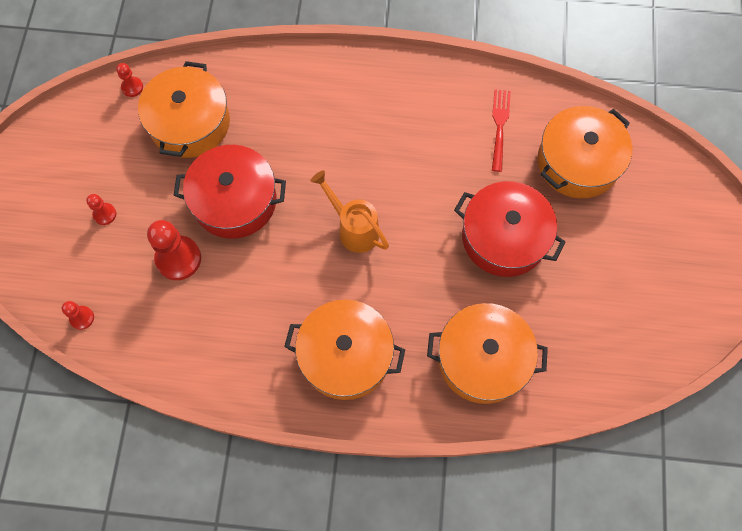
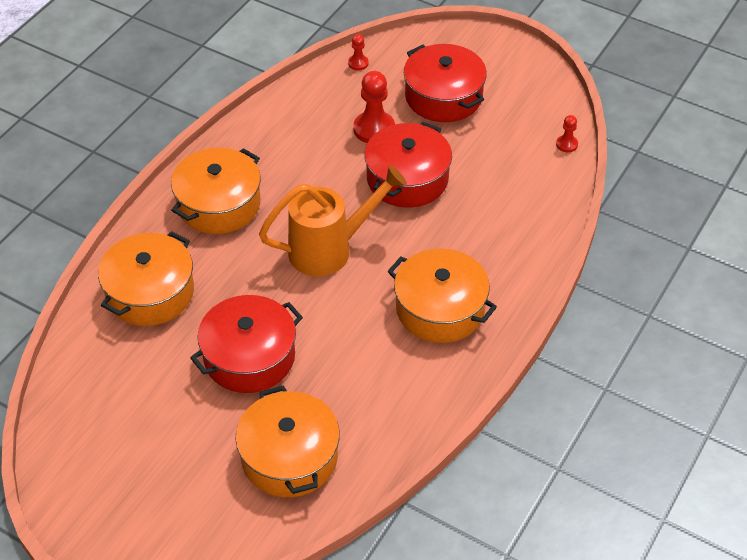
camera: 115 degrees right, 20 degrees down
(105, 214) = (443, 96): red pawn -> red pot
(190, 123) = (506, 172): orange pot -> orange pot (440, 309)
(354, 229) = (329, 249): orange watering can -> orange watering can, size x1.51
(499, 126) = (370, 406): red fork -> none

